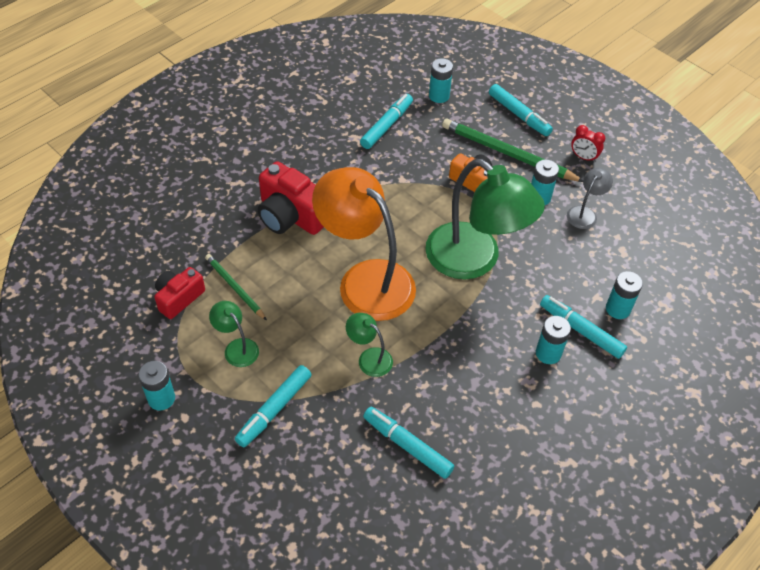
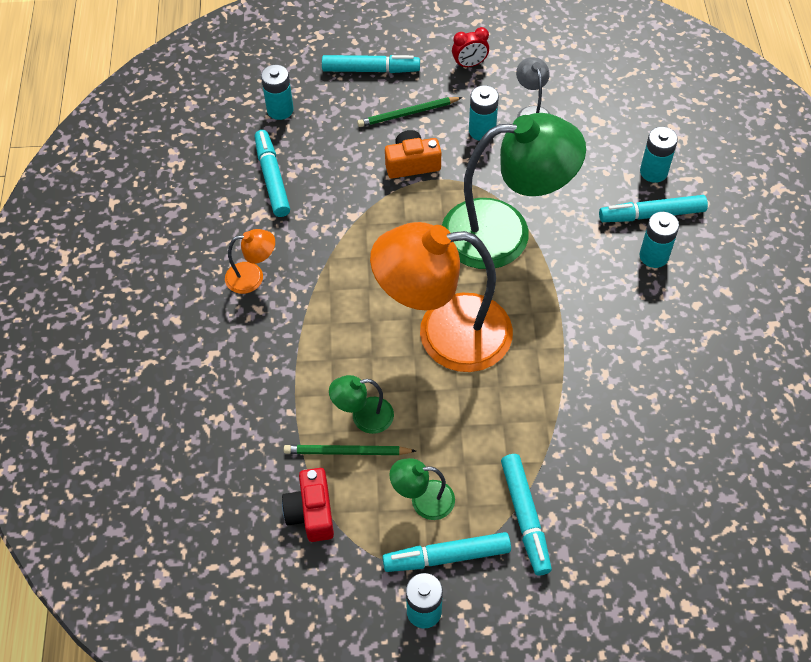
camera: 45 degrees left, 5 degrees up
(291, 215) = (304, 339): red camera -> none
(309, 164) = (253, 277): none -> orange lamp
(369, 358) = (537, 396): green lamp -> green lamp (363, 417)
(407, 445) = (657, 434): turquoise marker -> turquoise marker (446, 556)
(508, 154) = (408, 114): green pencil -> green pencil, size x0.58

